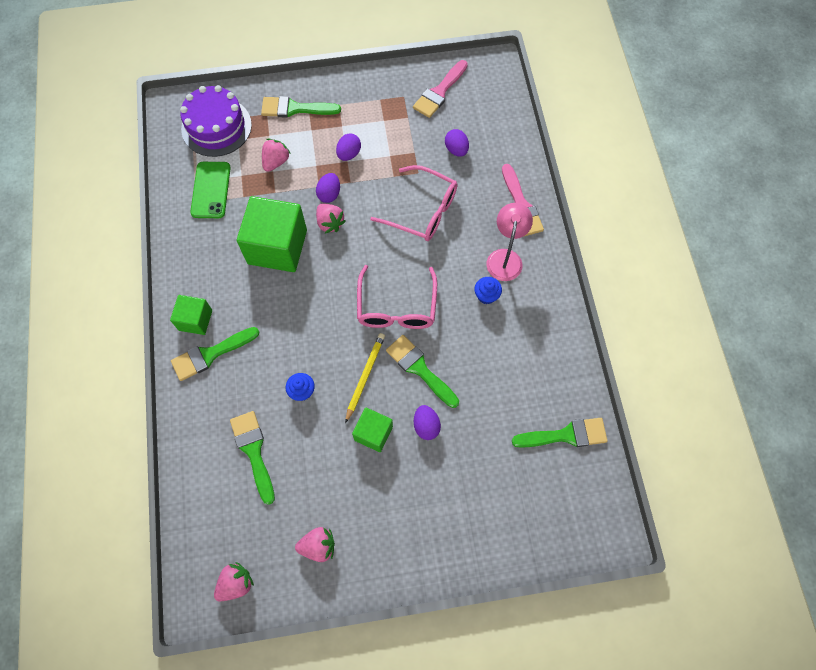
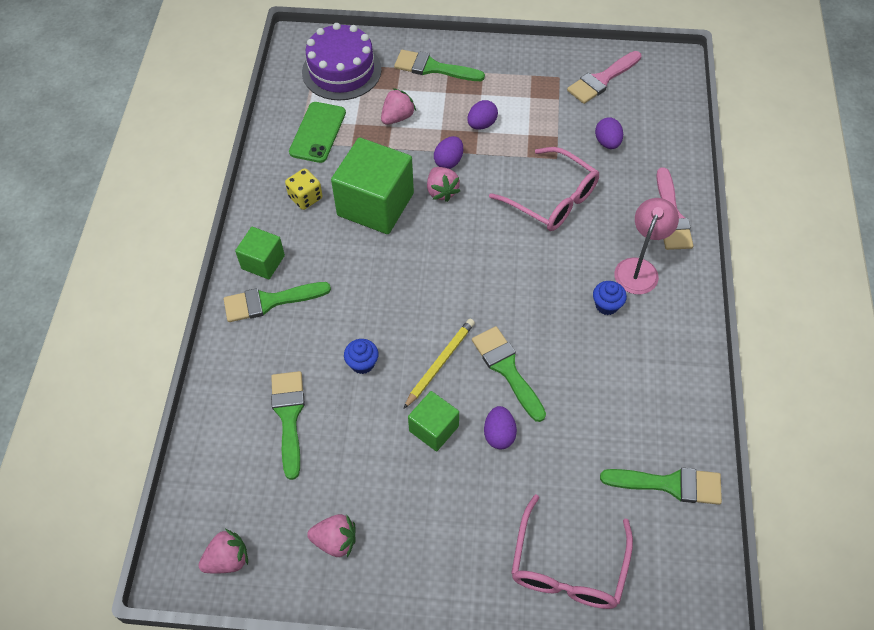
camera: 15 degrees right, 10 degrees down
(216, 253) = (305, 197): none -> yellow dice
(396, 307) = (496, 296): pink glasses -> pink glasses (568, 567)

